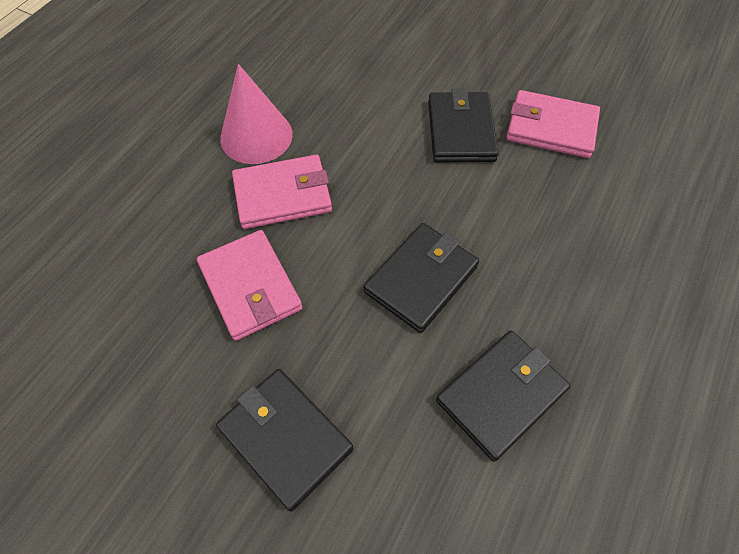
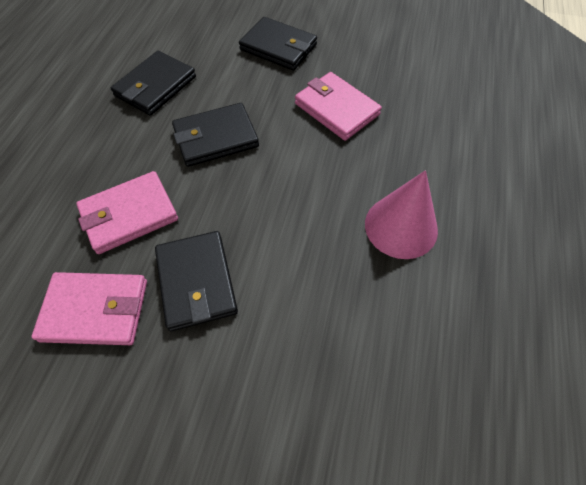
camera: 165 degrees right, 0 degrees up
(283, 195) = (346, 176): pink wallet -> pink wallet (129, 215)
(421, 279) = (216, 138): black wallet -> black wallet turned 45 degrees clockwise

